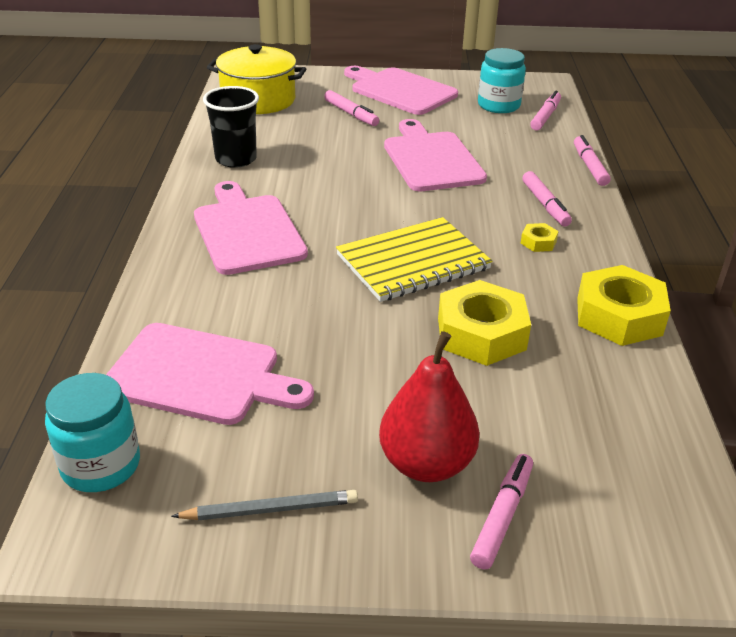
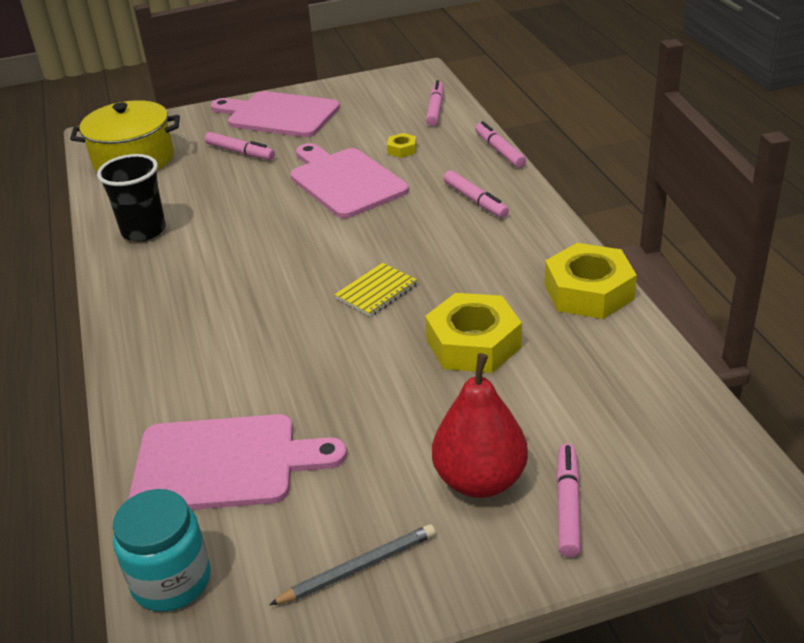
camera: 15 degrees left, 0 degrees up
(247, 231) = (195, 304): pink cutting board -> none
(413, 262) = (377, 291): yellow notebook -> yellow notebook, size x0.54
(498, 105) = (385, 108): turquoise jar -> none
(538, 242) = (485, 240): yellow nut -> yellow nut (402, 149)

